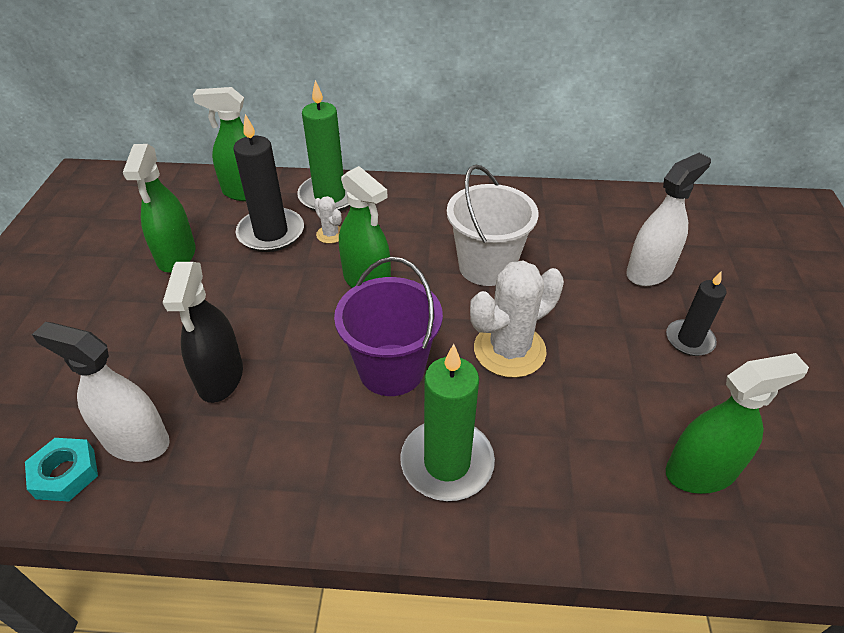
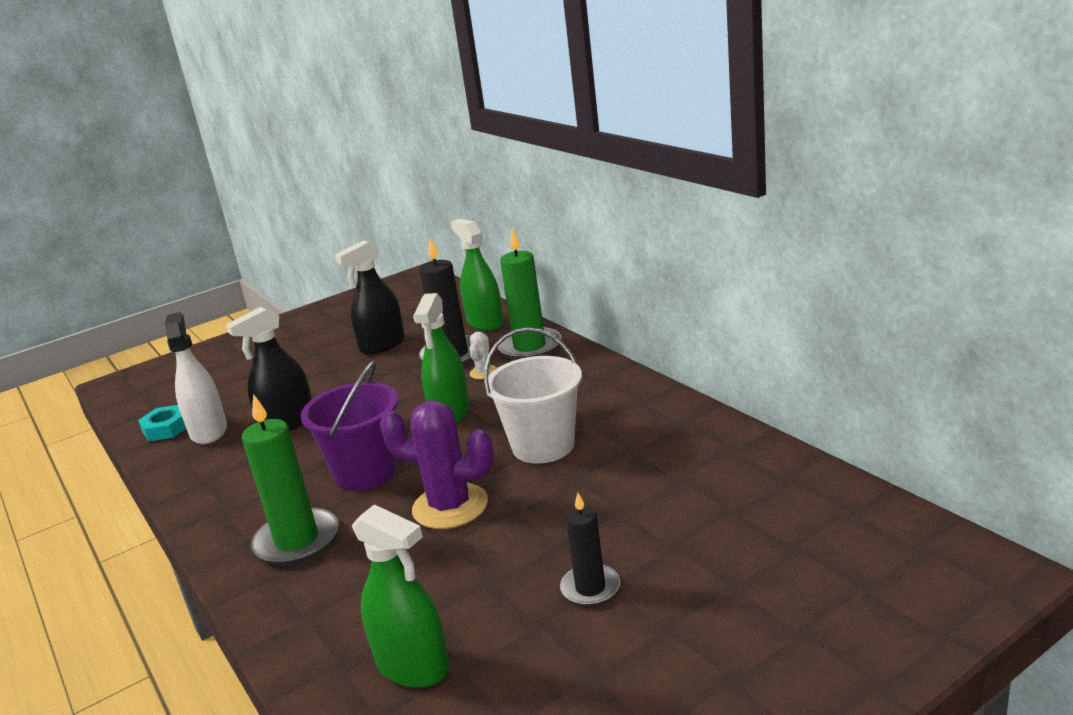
camera: 55 degrees right, 20 degrees down
(176, 255) = (382, 345): green spray bottle -> black spray bottle
(509, 350) = (450, 506): white cactus -> purple cactus
(649, 271) = (666, 522): white spray bottle -> none

